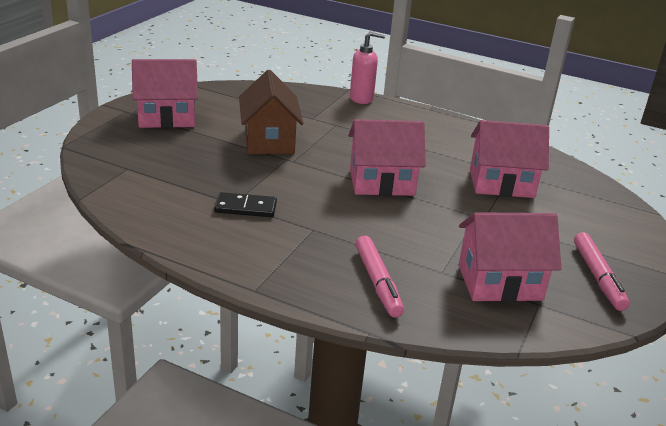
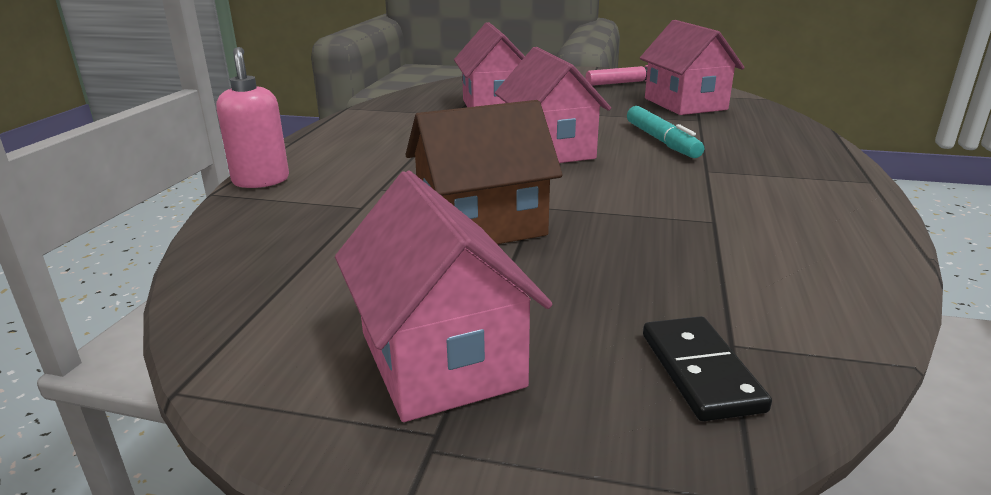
camera: 100 degrees left, 5 degrees down
(245, 207) = (714, 211): black domino -> black domino (700, 371)
(378, 282) = (758, 137): pink marker -> none
(384, 232) = (662, 141): none -> turquoise marker

